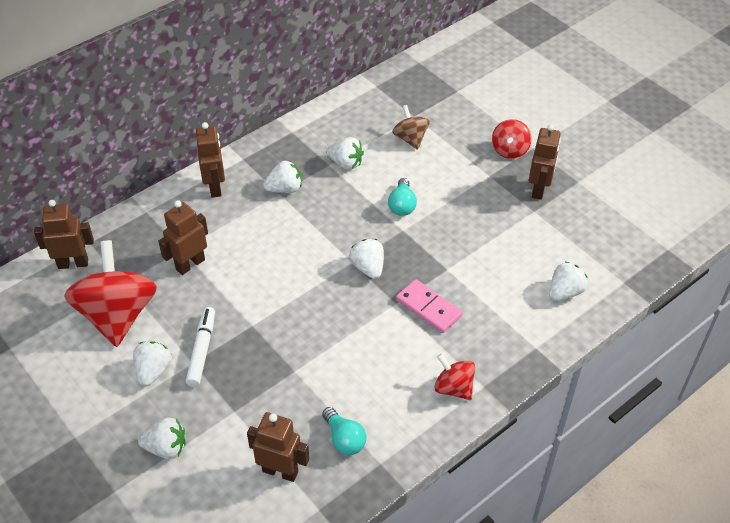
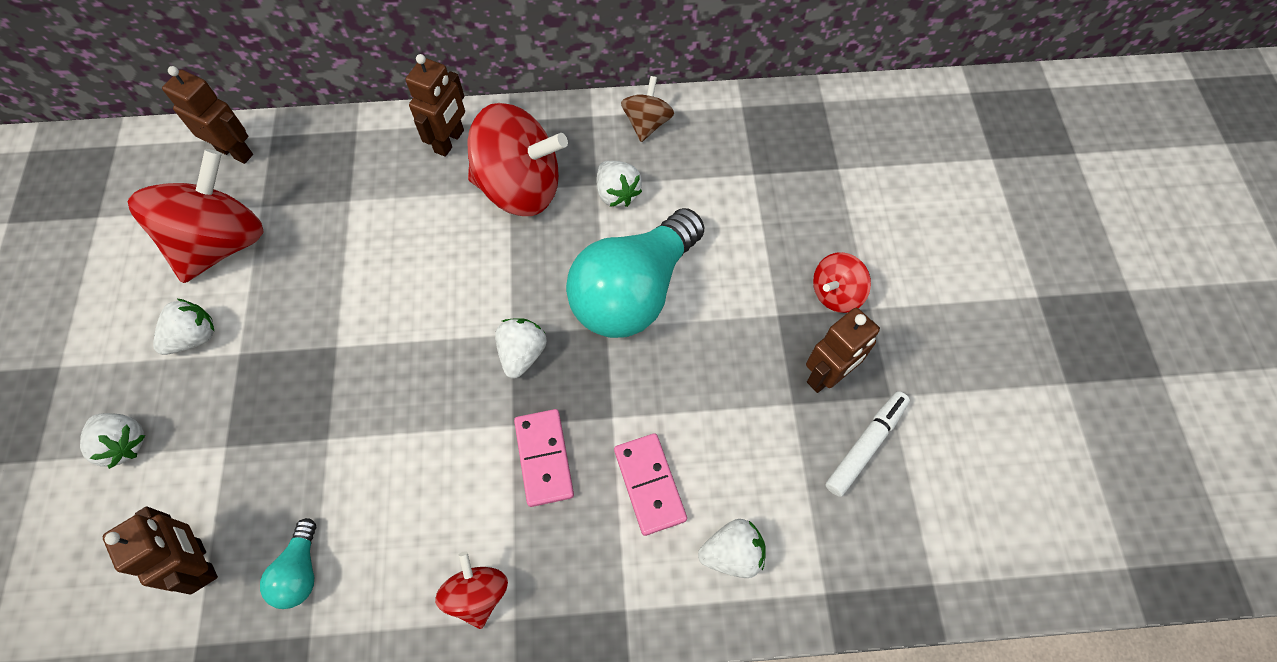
camera: 35 degrees right, 15 degrees up
(190, 264) = (341, 225): brown robot -> none
(202, 350) = (260, 344): white marker -> white marker (865, 445)
(284, 189) = (520, 187): white strawberry -> red spinning top
(402, 205) = (634, 292): turquoise light bulb -> turquoise light bulb, size x2.29
(410, 138) = (722, 204): brown spinning top -> brown spinning top (647, 123)
(495, 287) = (649, 484): none -> pink domino

